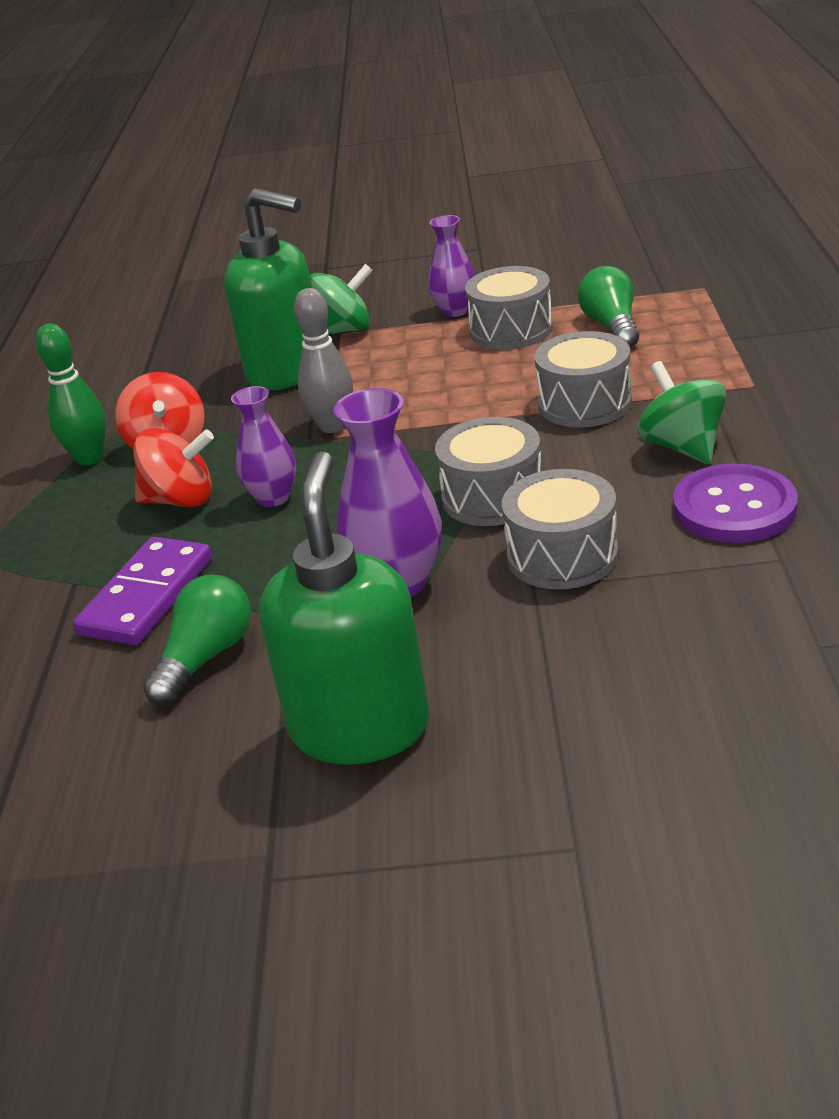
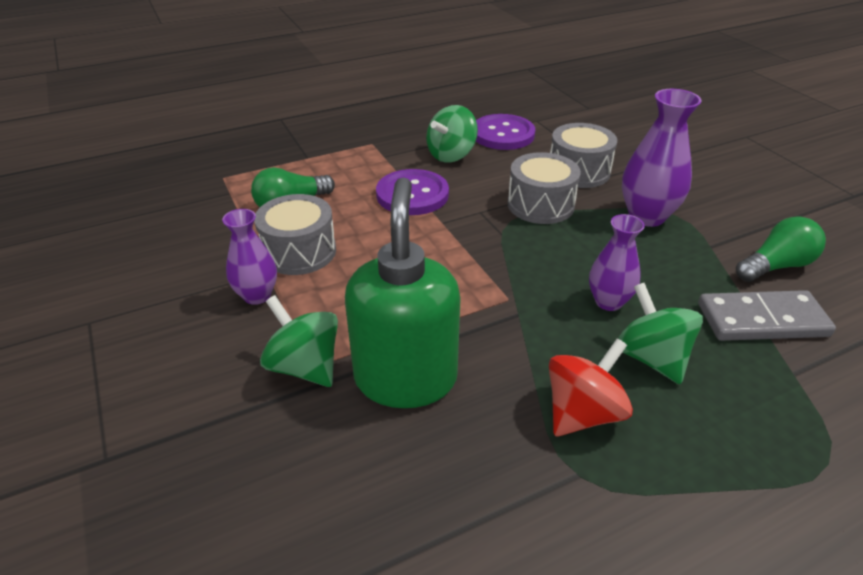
camera: 120 degrees left, 5 degrees up
(90, 458) = (644, 477): green bowling pin -> none
(147, 596) = (762, 320): purple domino -> grey domino
(181, 500) = (651, 358): red spinning top -> green spinning top
(206, 657) = (776, 266): green light bulb -> green light bulb turned 150 degrees clockwise
(333, 426) = (493, 306): grey bowling pin -> none
(360, 727) = (754, 197): green soap dispenser -> none
(584, 403) = (412, 194): grey drum -> purple button

